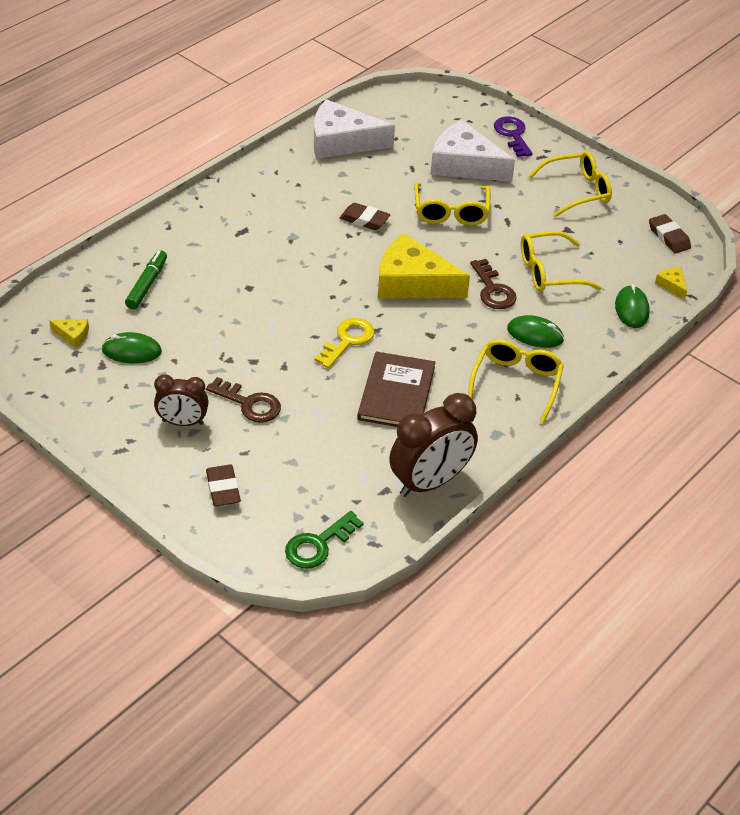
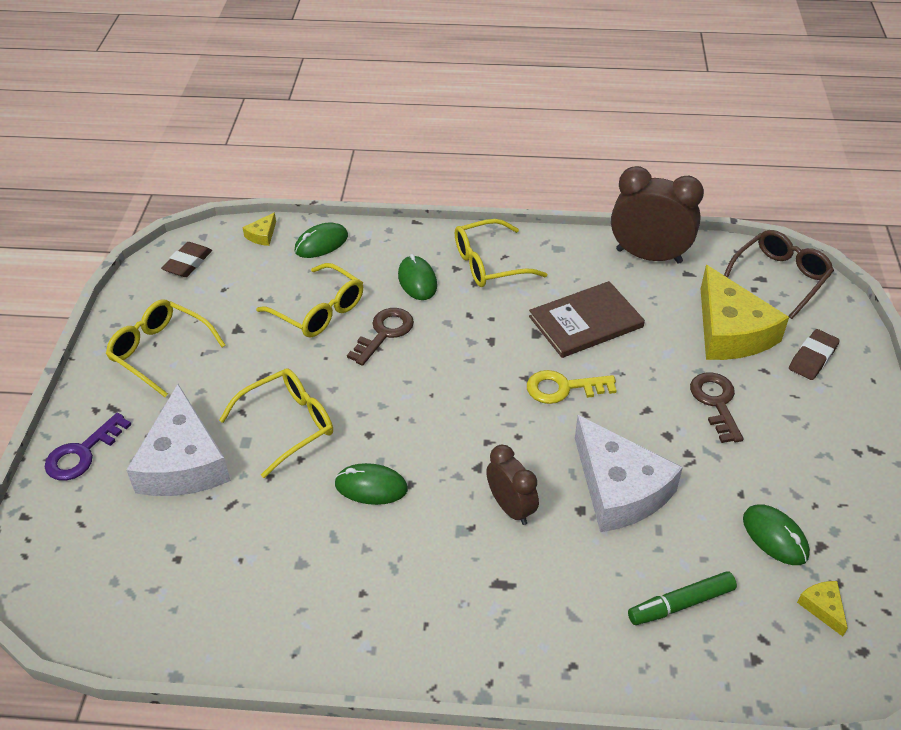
camera: 125 degrees left, 0 degrees up
(183, 422) = (793, 431): brown clock -> brown clock (511, 508)
(318, 544) = (779, 278): green key -> brown glasses
(342, 141) = (230, 608): white cheese -> white cheese (619, 488)
(364, 220) = (371, 487): brown eraser -> green mouse
(413, 282) = (433, 391): yellow cheese -> yellow cheese (730, 331)

